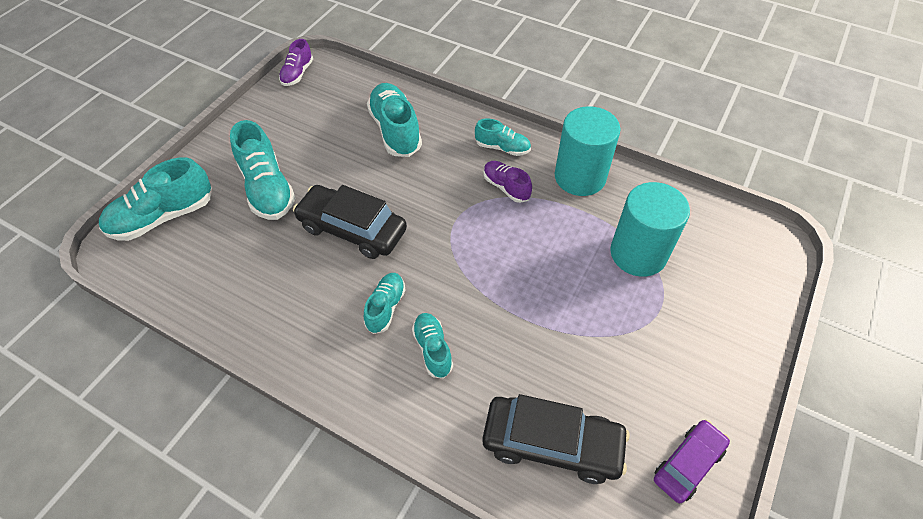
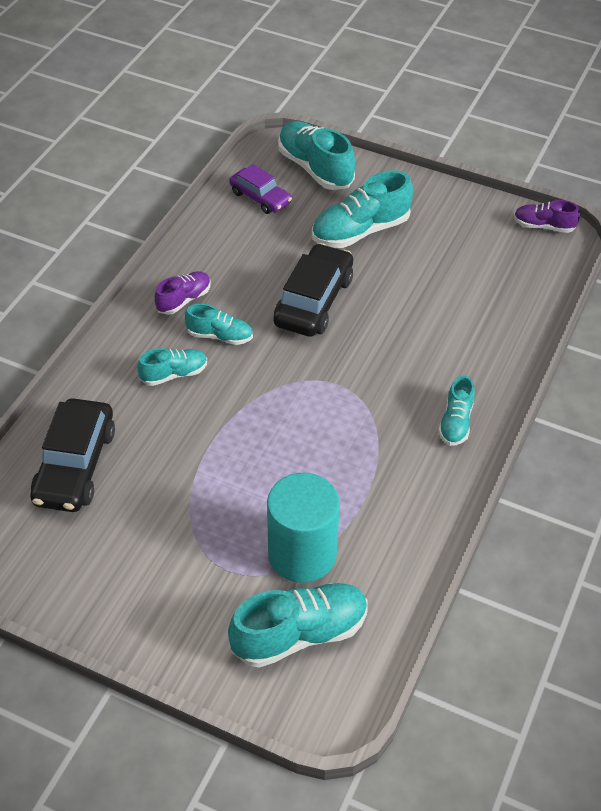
camera: 85 degrees right, 5 degrees down
(395, 130) = (465, 321): turquoise shoe -> turquoise shoe (299, 634)
(506, 187) = (390, 427): purple shoe -> purple shoe (184, 300)
(580, 177) = (418, 501): turquoise cylinder -> none
(688, 464) = (48, 574): purple car -> purple car (260, 197)

